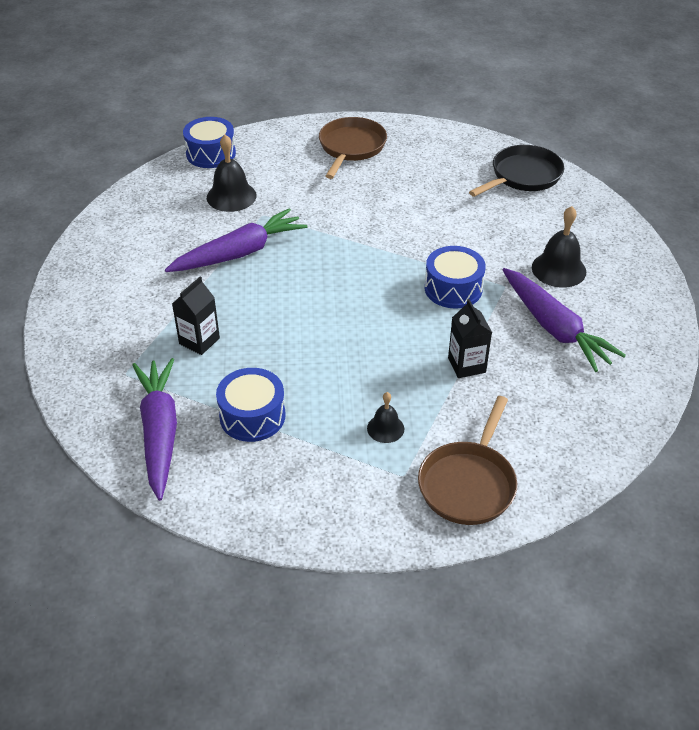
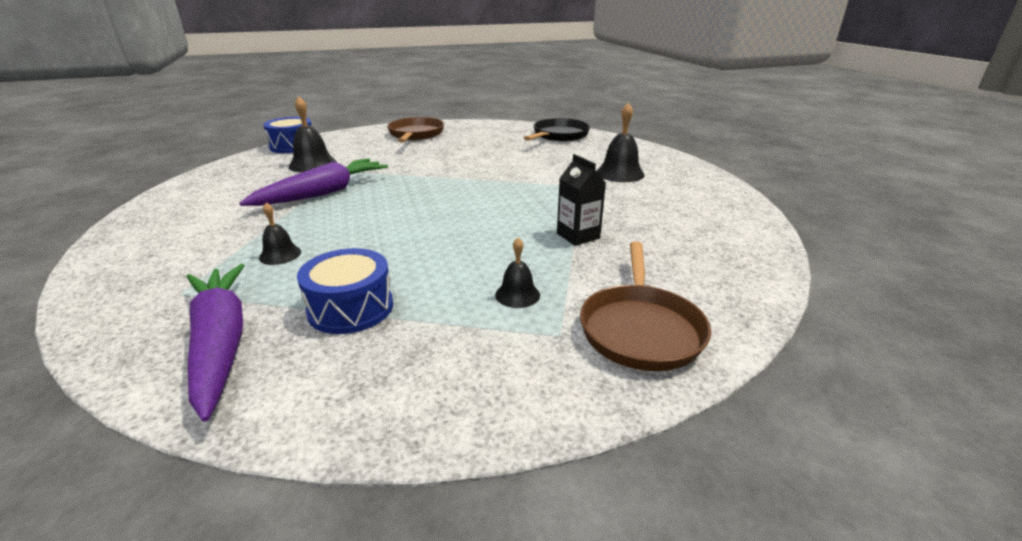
camera: 15 degrees left, 15 degrees down
(199, 341) = (280, 255): black carton -> black bell
(453, 288) = (537, 192): blue drum -> none
(554, 328) = (642, 204): purple carrot -> none

